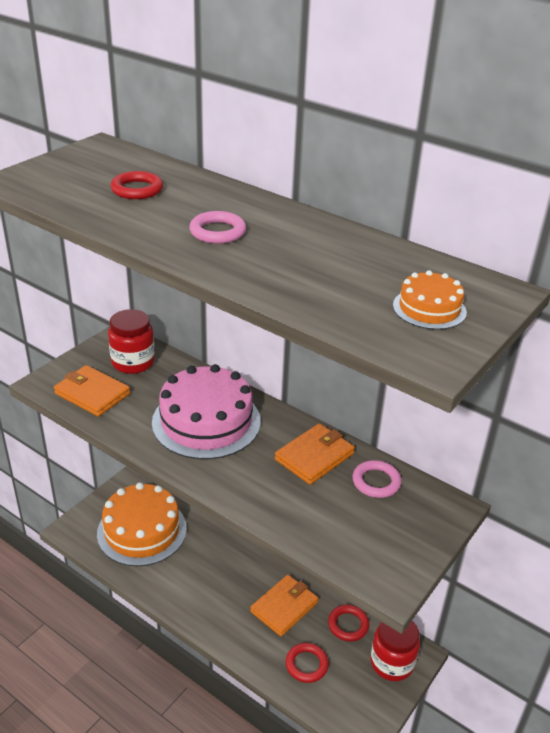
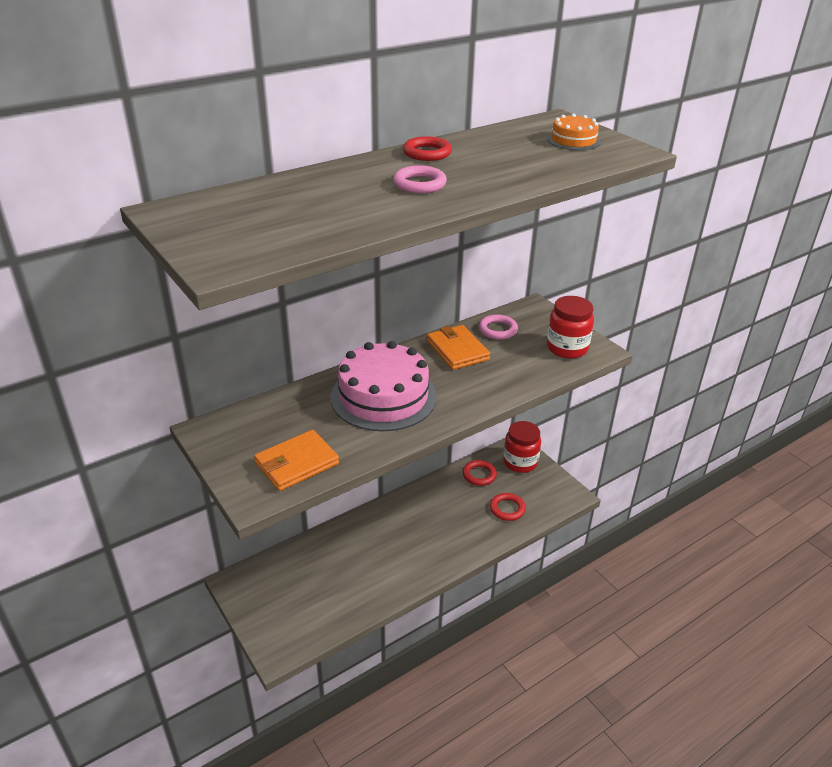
camera: 70 degrees left, 0 degrees up
(133, 362) = (260, 427): red jar -> red jar (567, 348)
(137, 189) = (303, 205): red ring -> red ring (427, 153)
(142, 530) = (312, 588): orange cake -> none
(284, 607) = (448, 507): orange wallet -> none

